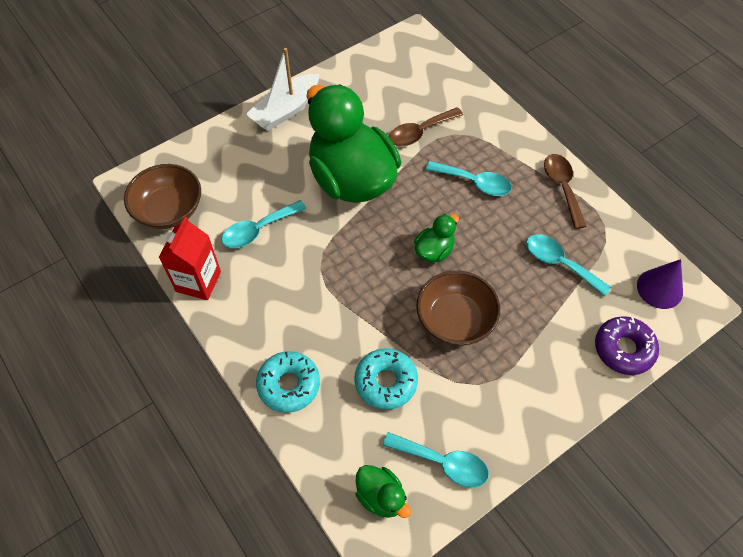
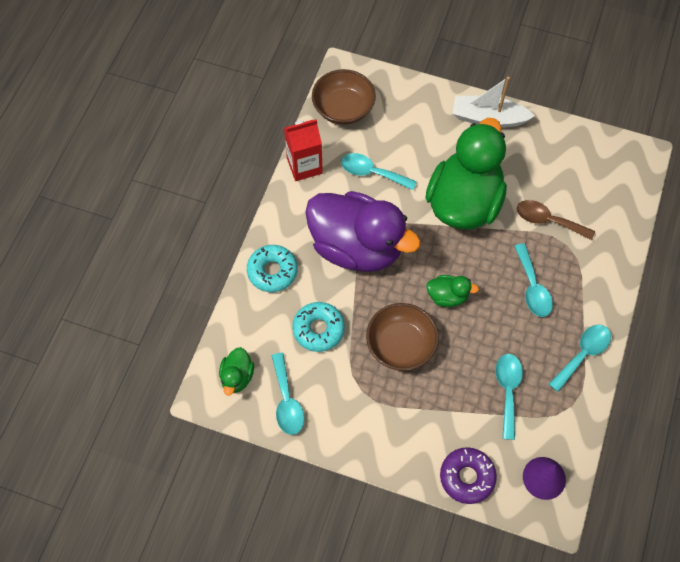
camera: 55 degrees right, 5 degrees up
(325, 292) = (357, 247): none -> purple duck
(562, 187) = (583, 354): brown spoon -> turquoise spoon

